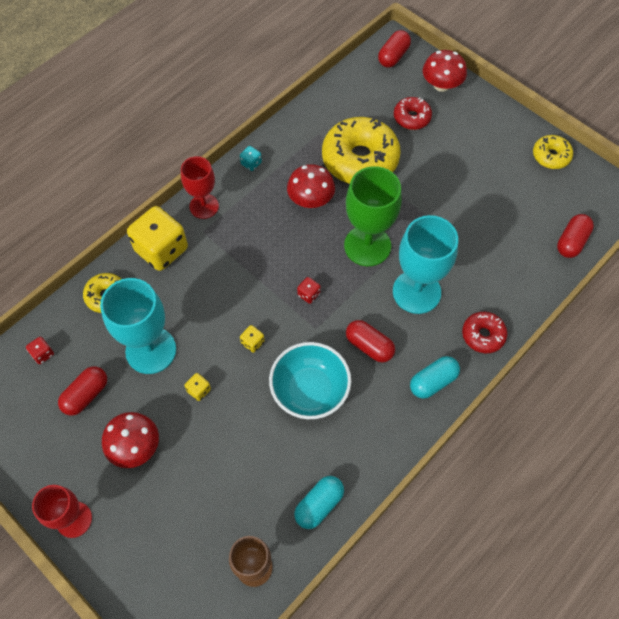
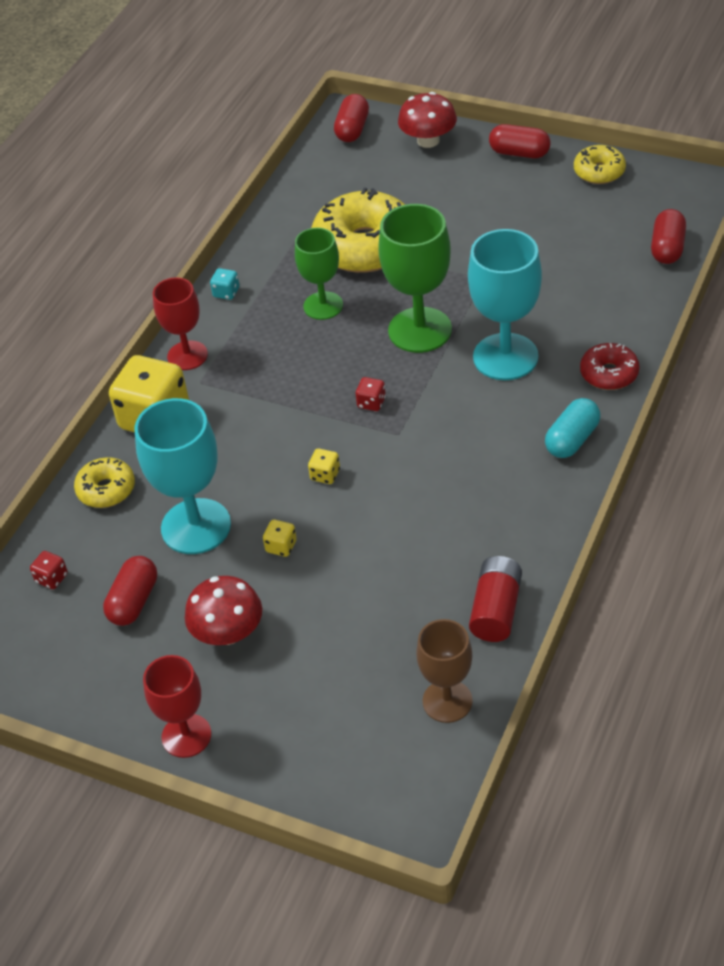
camera: 15 degrees left, 15 degrees down
(310, 199) = (323, 306): red mushroom -> green goblet
(310, 391) = (424, 499): turquoise bowl -> none
(319, 505) = (496, 610): turquoise capsule -> red battery
(369, 346) = (475, 430): red capsule -> red capsule (519, 153)
(411, 118) = (408, 184): red donut -> none

